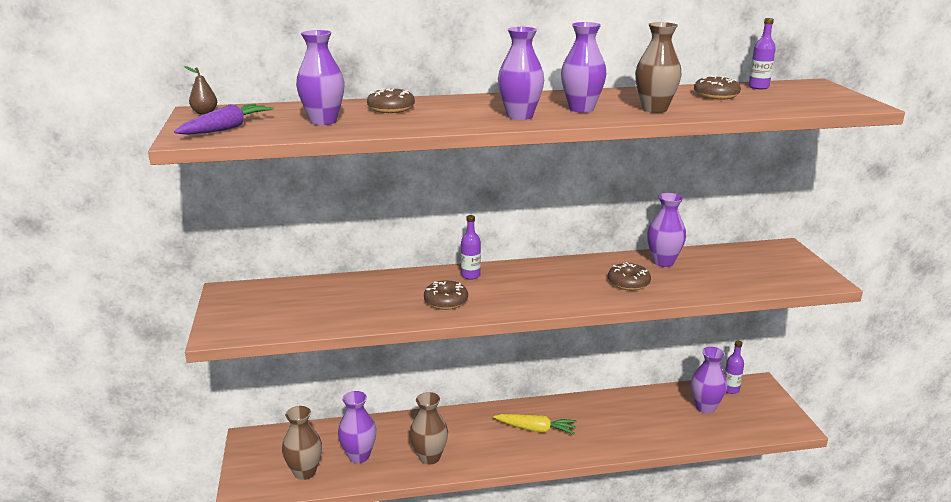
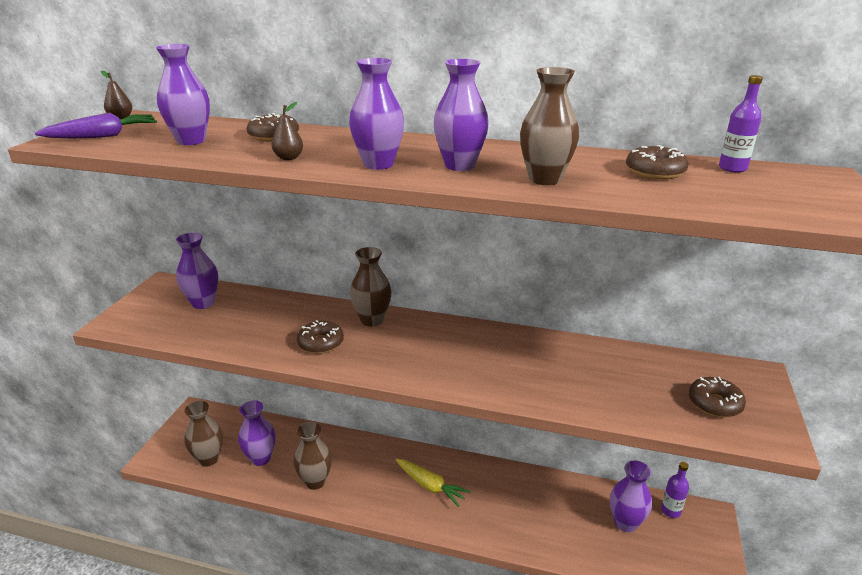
camera: 25 degrees right, 5 degrees up
(439, 121) = (288, 158): none -> brown pear
(470, 275) = (372, 320): purple bottle -> brown vase
(628, 283) = (522, 372): brown donut -> brown donut (714, 403)
(663, 262) = (586, 355): purple vase -> purple vase (203, 303)

